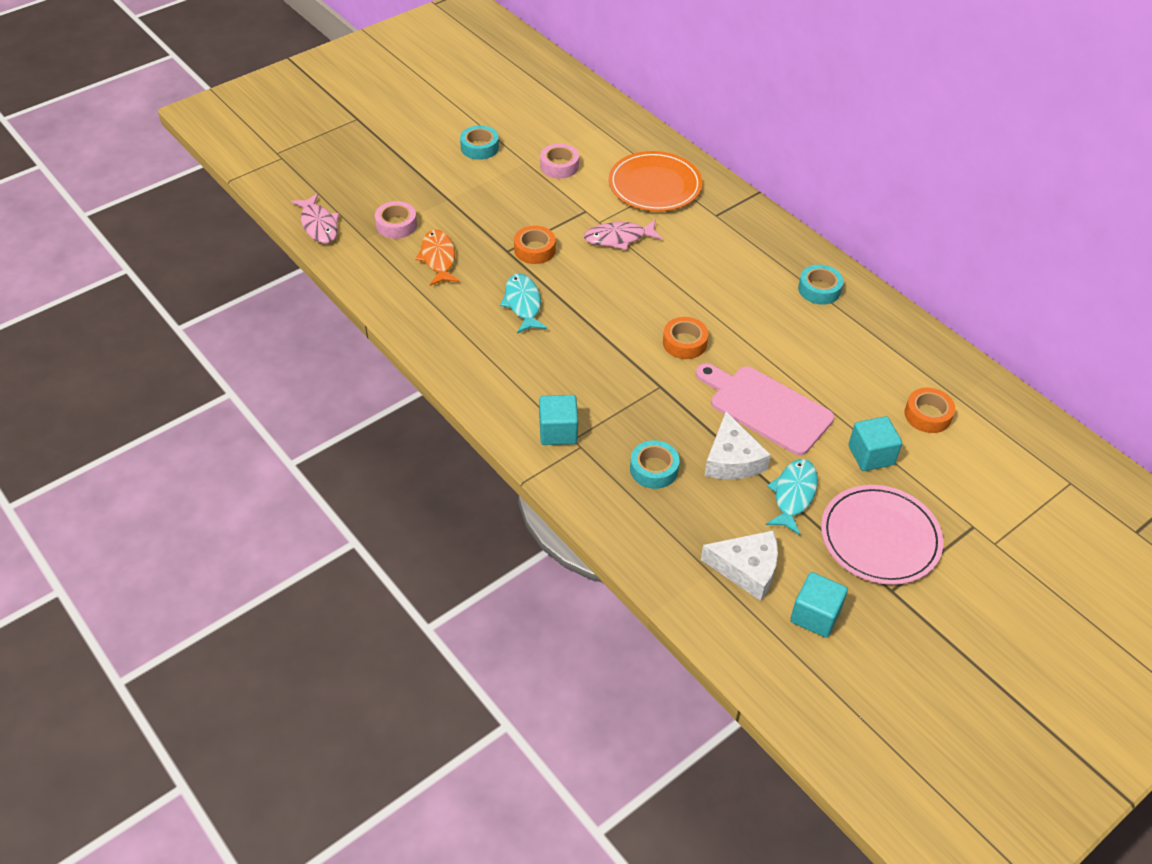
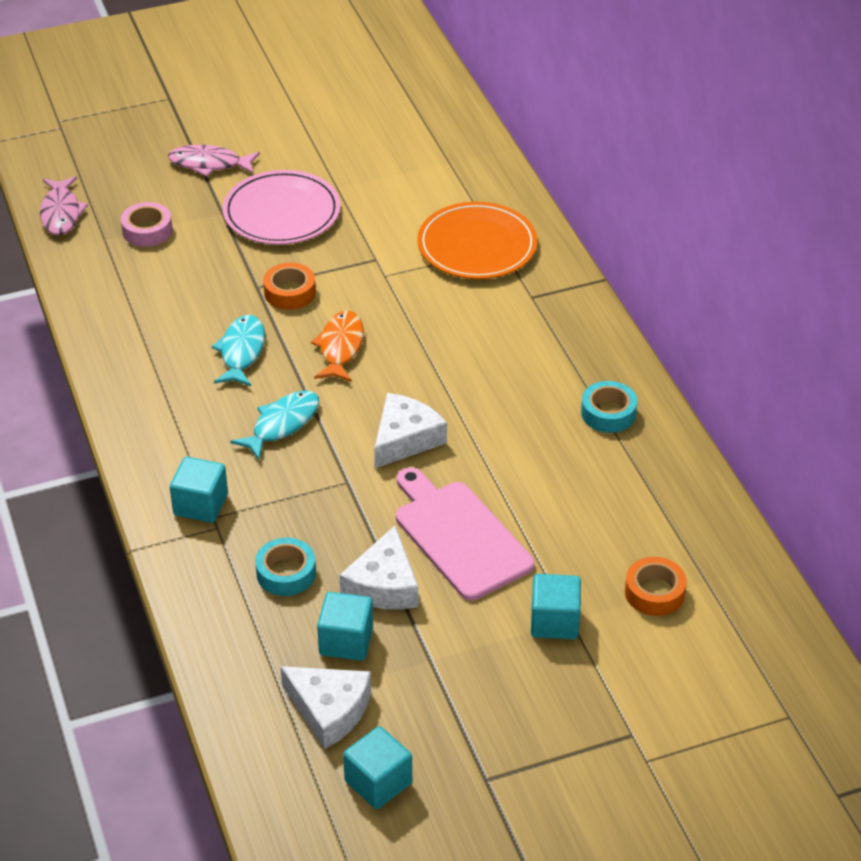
camera: 20 degrees right, 5 degrees down
(438, 258) = (174, 279): orange fish -> orange fish (340, 347)
(479, 147) = (292, 159): turquoise tape -> none
(559, 166) = (374, 199): pink tape -> none
(618, 238) = (397, 300): pink fish -> pink fish (209, 164)
(684, 343) = (405, 439): orange tape -> white cheese
(729, 511) = (346, 641): none -> turquoise cube
(793, 495) = (433, 643): turquoise fish -> turquoise fish (282, 424)
(880, 537) = (508, 717): pink plate -> pink plate (281, 212)

